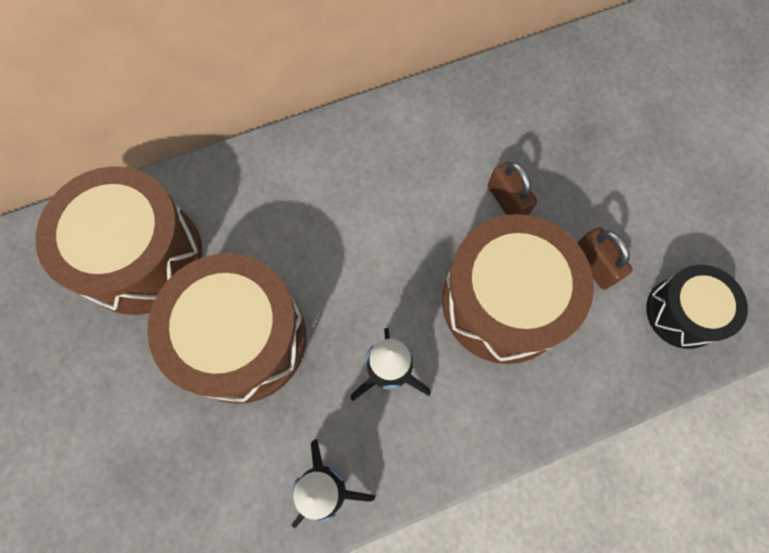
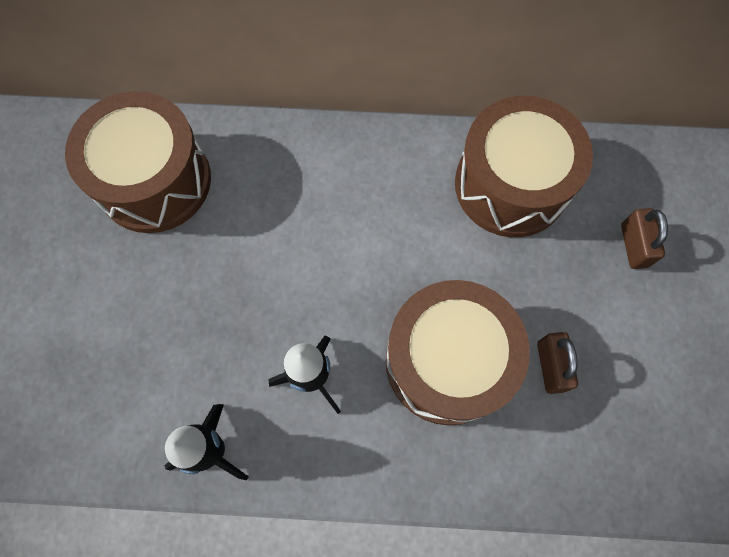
camera: 25 degrees right, 0 degrees up
(243, 339) = (203, 289): brown drum -> brown drum (511, 185)
(507, 201) = (497, 271): brown padlock -> brown padlock (633, 246)
(682, 313) = (614, 450): black drum -> none

